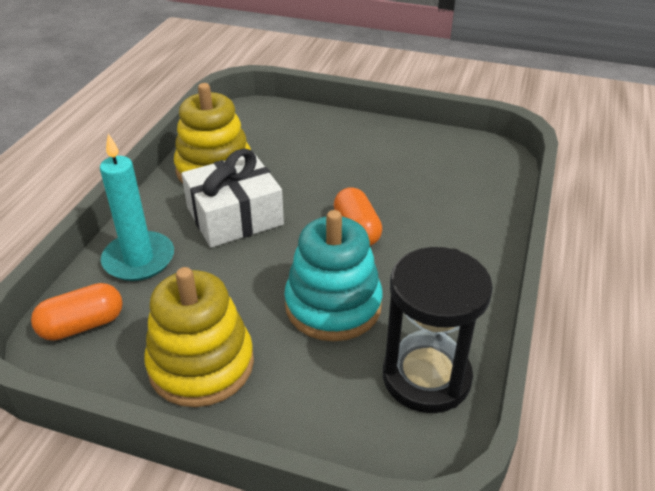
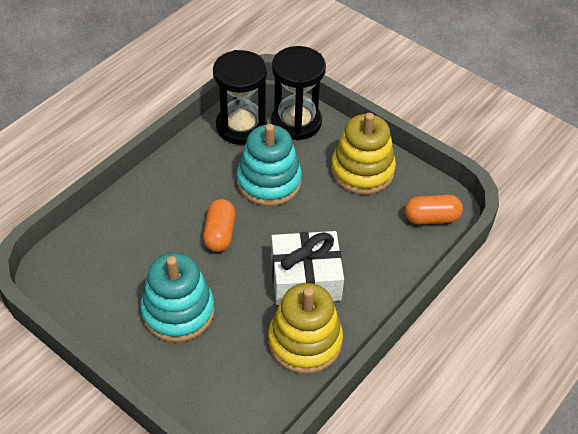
camera: 160 degrees left, 10 degrees up
(139, 259) = (388, 259): turquoise candle -> none
(343, 417) = (296, 122): none -> black hourglass
(350, 160) = (178, 311): none -> turquoise stacking toy

